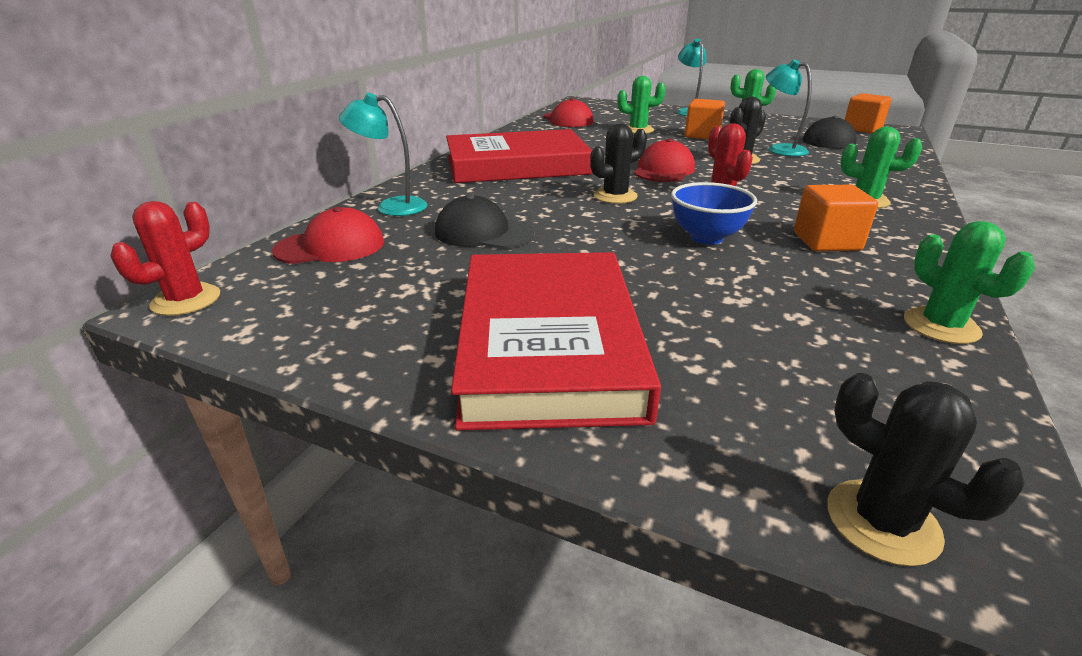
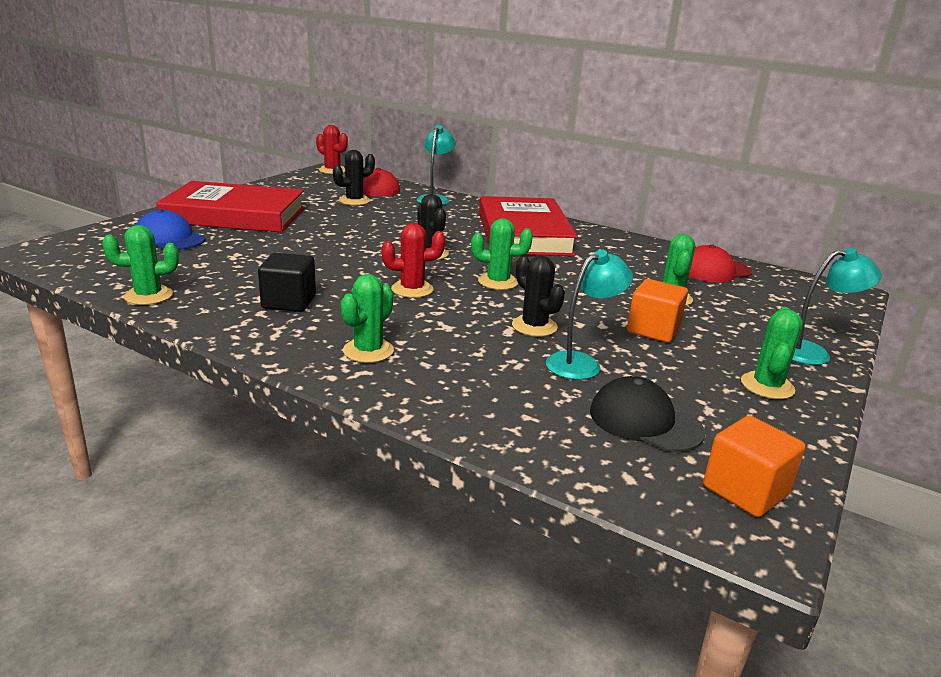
camera: 95 degrees right, 5 degrees down
(483, 232) = (377, 214): black cap -> none
(663, 170) = (498, 282): red cap -> green cactus
(706, 238) = (327, 266): blue bowl -> none
(729, 379) = (169, 238): none -> blue cap
(826, 241) = (289, 302): orange cube -> black cube
(882, 522) = (70, 241): black cactus -> black cactus (354, 201)

